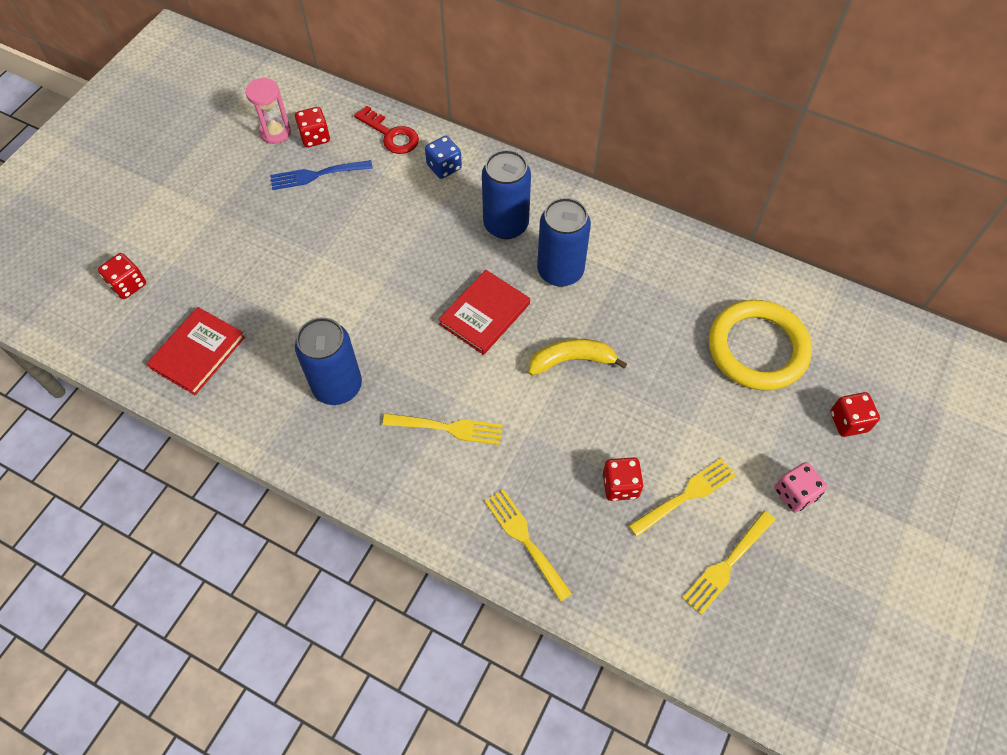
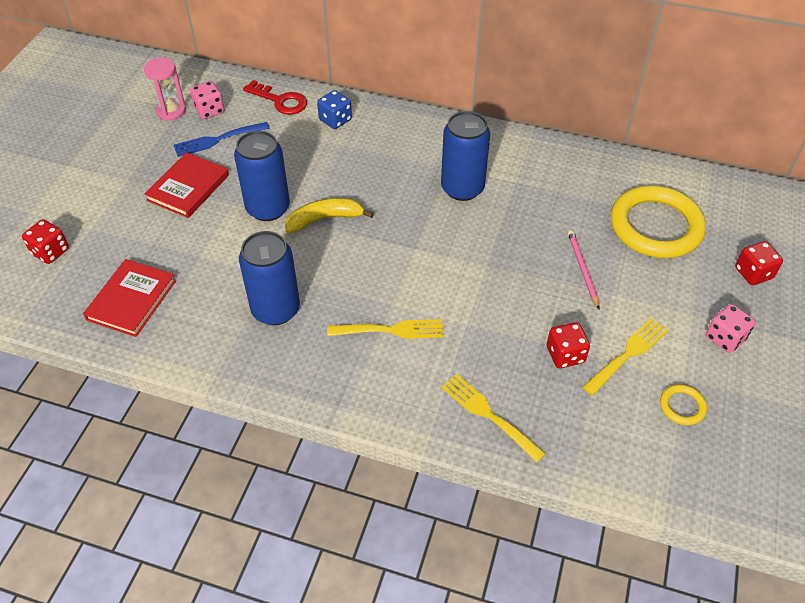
camera: 10 degrees left, 10 degrees down
(315, 137) = (209, 110): red dice -> pink dice
(485, 314) = (402, 231): red book -> red book (188, 188)
(506, 224) = (403, 158): blue can -> blue can (268, 208)
(572, 360) = (492, 258): yellow banana -> yellow banana (325, 219)
(664, 388) = (582, 269): none -> pink pencil
(727, 564) = (682, 406): yellow fork -> yellow ring

